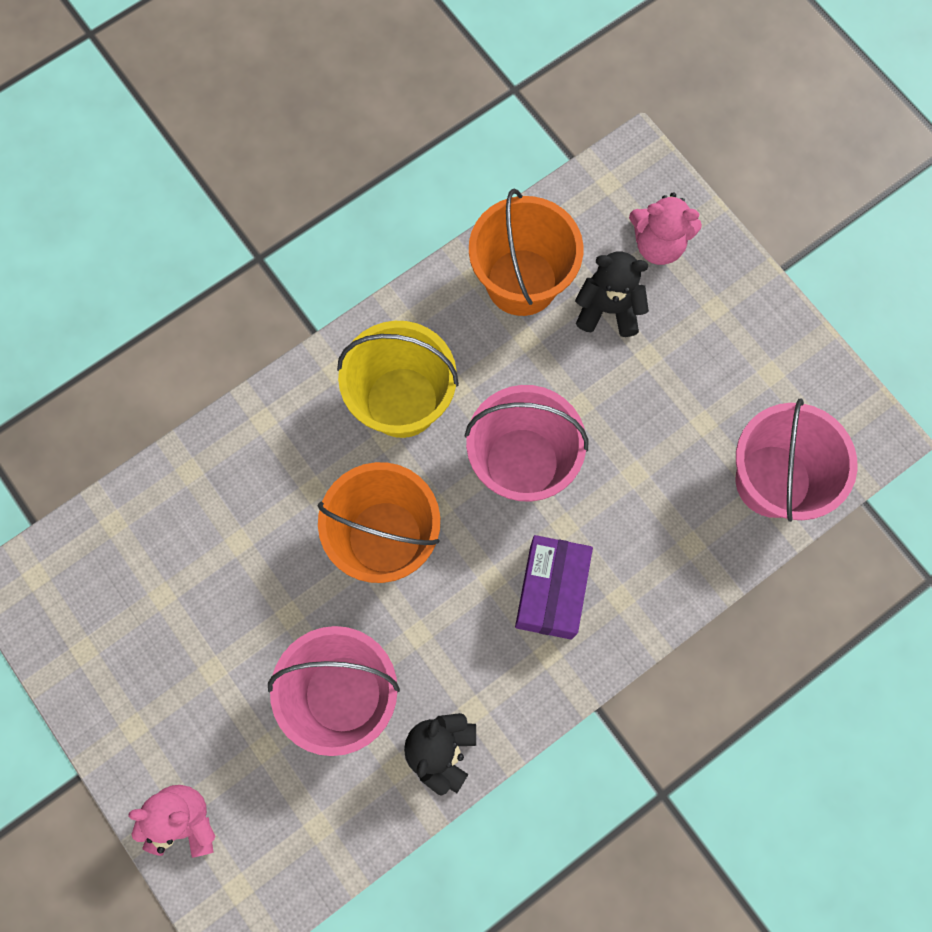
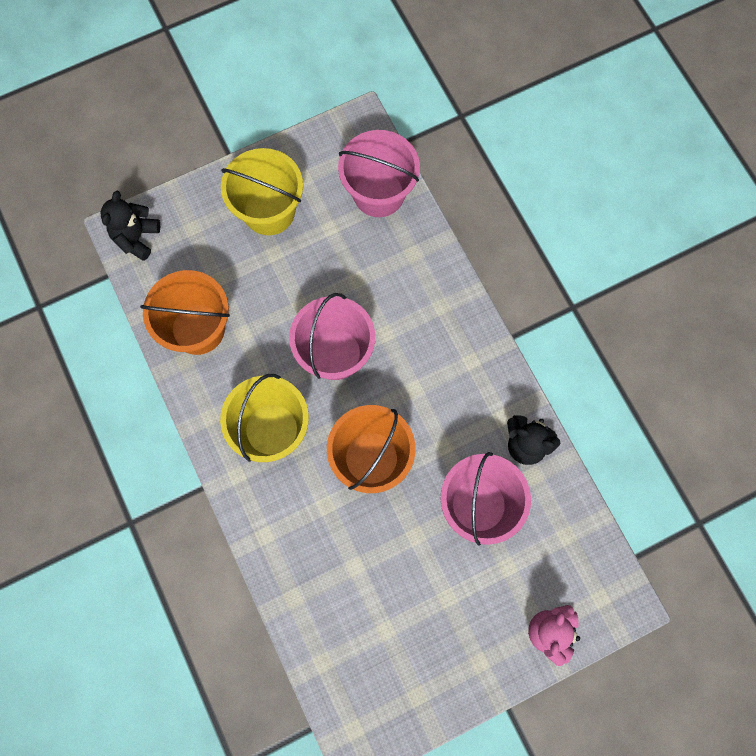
camera: 80 degrees left, 0 degrees up
(551, 592) = (429, 351): purple box -> none
(608, 309) = (233, 273): black teddy bear -> black teddy bear (136, 237)
(658, 244) = (191, 229): pink teddy bear -> none
(709, 337) = (269, 211): none -> yellow bucket

